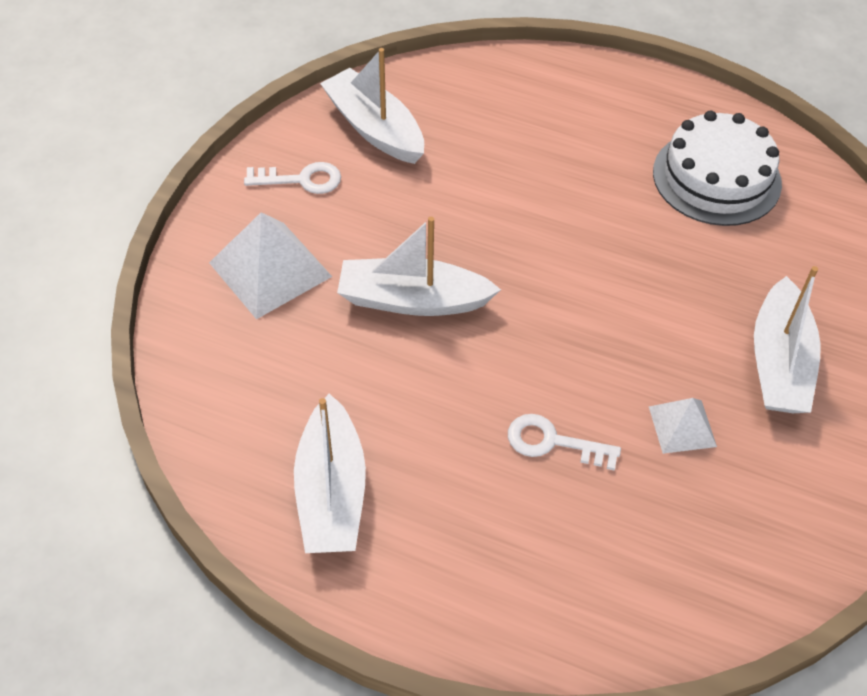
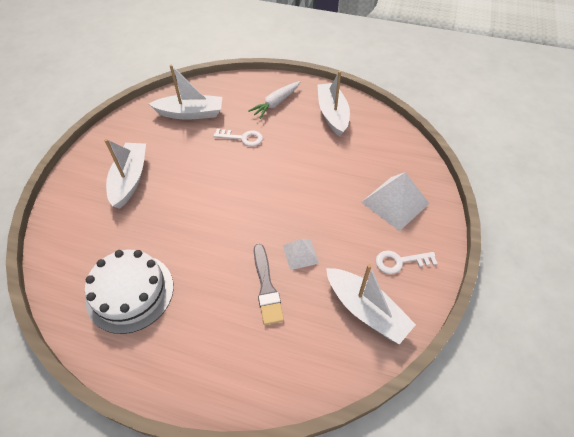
camera: 175 degrees right, 0 degrees up
(413, 300) = (315, 193): white boat -> white boat (190, 113)
(467, 545) = (276, 103): none -> white carrot
(513, 166) = (266, 287): none -> grey brush
(682, 426) = (184, 149): white pyramid -> white pyramid (300, 254)

